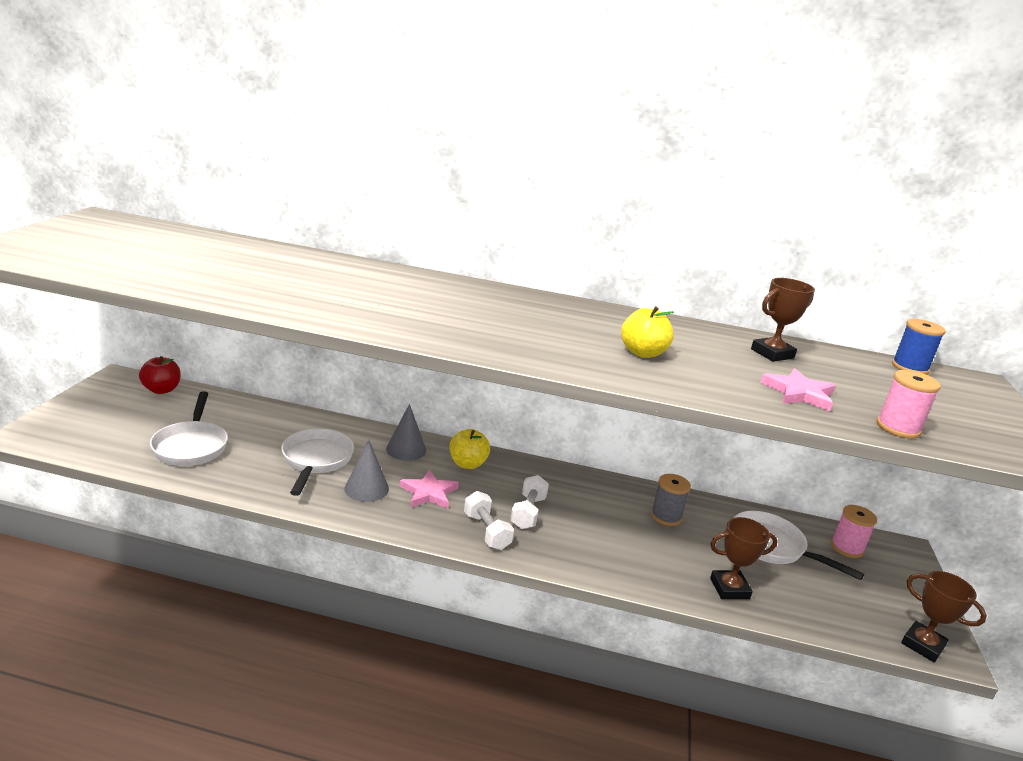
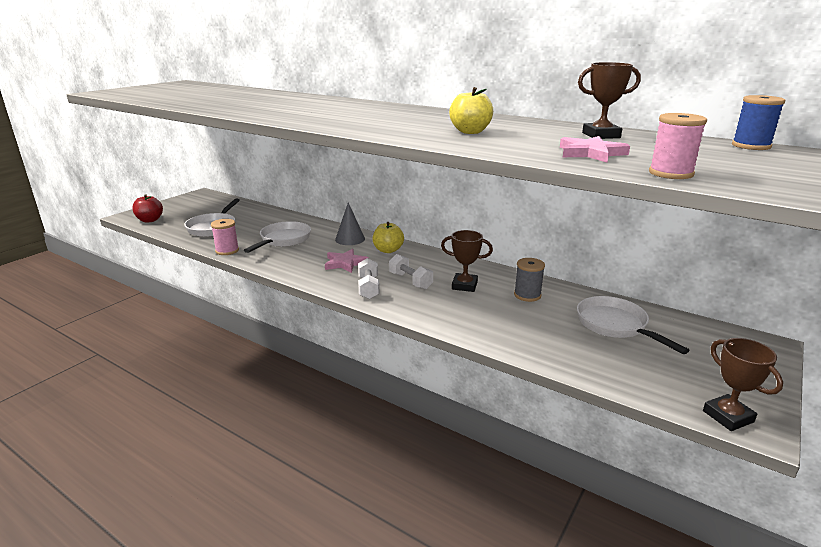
camera: 25 degrees right, 0 degrees up
(162, 390) = (221, 200): red apple -> red apple (150, 220)
(366, 488) = (303, 257): grey cone -> none
(528, 512) = (410, 281): white dumbbell -> white dumbbell turned 75 degrees counterclockwise
(729, 588) = (547, 347): brown trophy -> brown trophy (464, 285)
(846, 548) = (697, 336): pink spool -> pink spool (227, 251)

